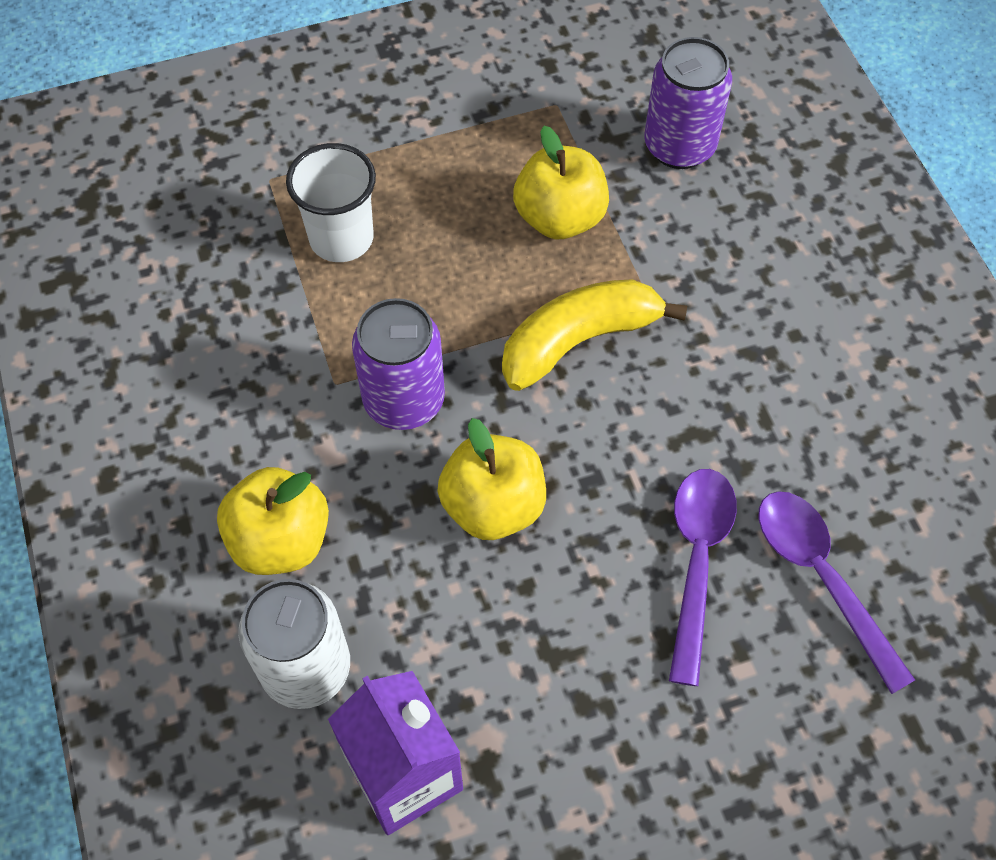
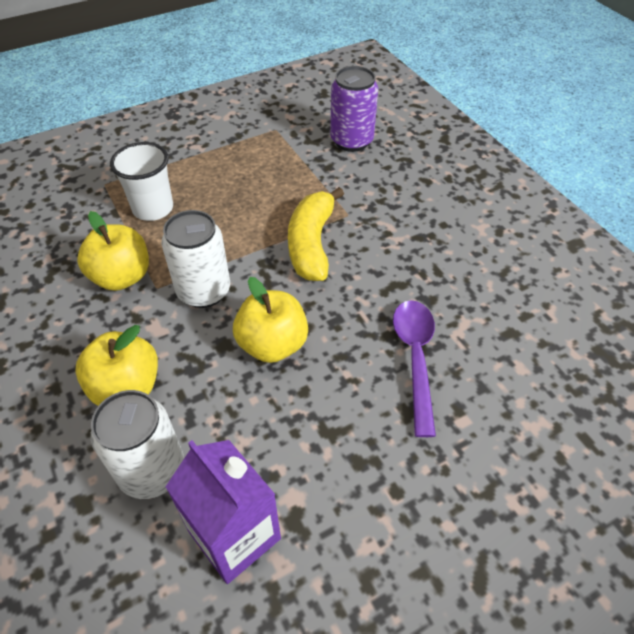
camera: 10 degrees left, 10 degrees down
(404, 400) = (204, 291): purple can -> white can
(560, 218) = (288, 183): yellow apple -> yellow apple (122, 277)
(579, 341) = (312, 244): yellow banana -> yellow banana turned 45 degrees counterclockwise
(821, 578) = (498, 356): purple spoon -> none

